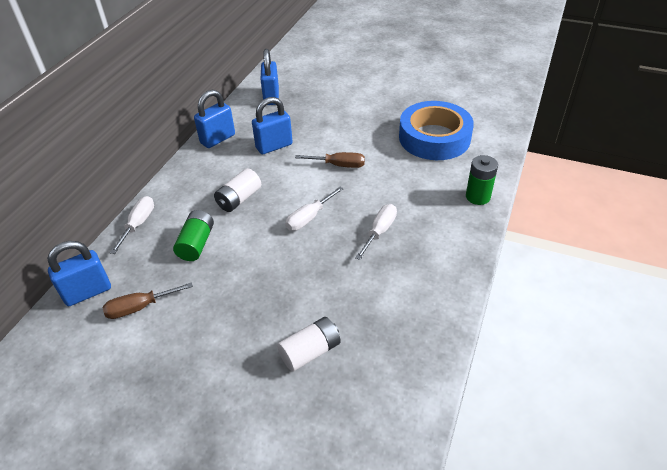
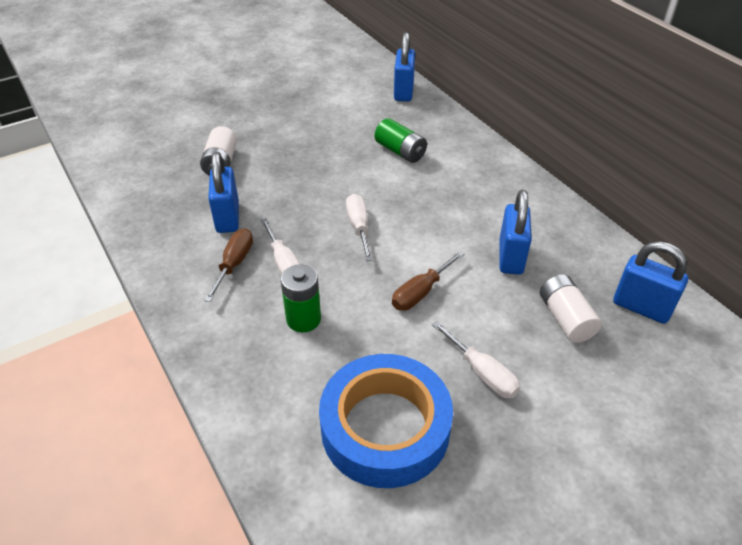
camera: 125 degrees right, 0 degrees up
(138, 224) = (461, 131): white screwdriver -> white screwdriver (482, 373)
(139, 307) = (360, 108): brown screwdriver -> brown screwdriver (234, 264)
(218, 139) = (566, 220): blue padlock -> blue padlock (228, 218)
(239, 199) = (437, 195): white battery -> white battery (565, 318)
(478, 197) = (234, 382): green battery -> green battery (303, 319)

